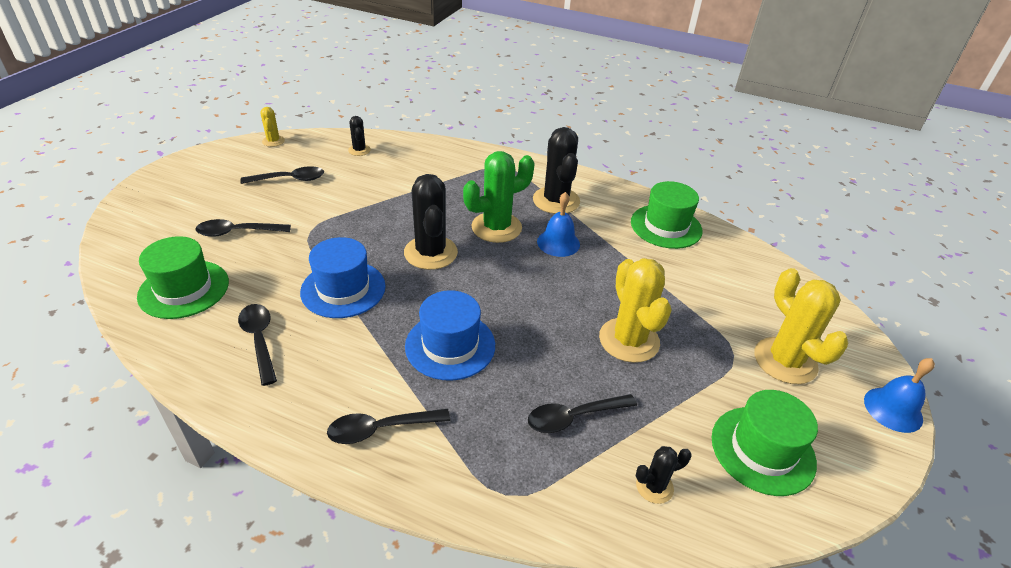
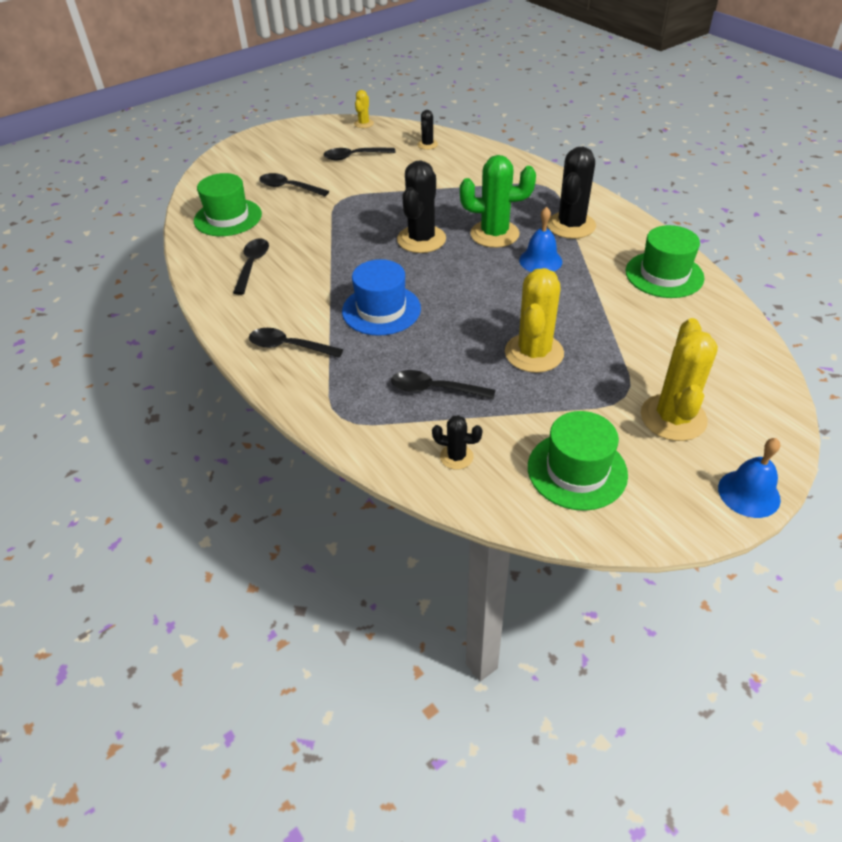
camera: 35 degrees right, 5 degrees up
(289, 179) = (354, 157): black spoon -> black spoon turned 150 degrees clockwise
(343, 289) = (333, 247): blue hat -> none

